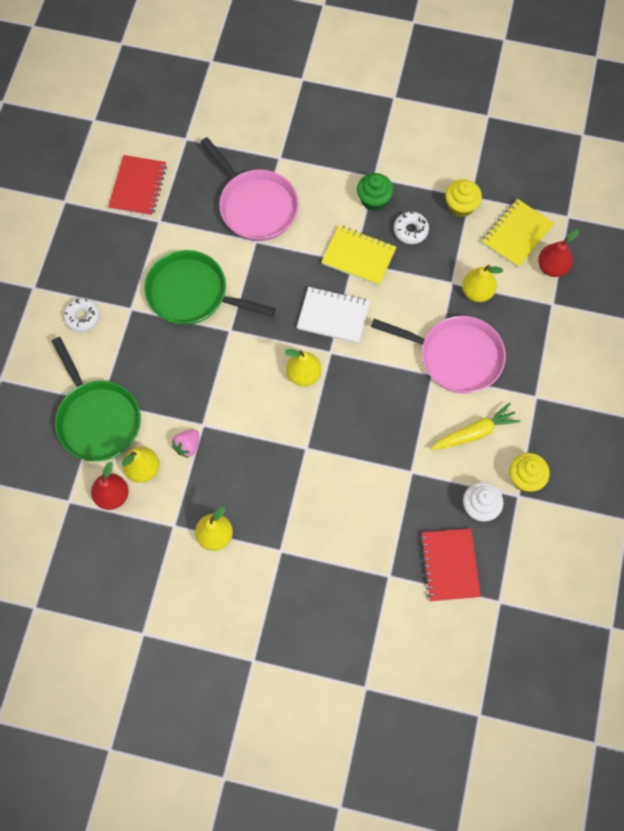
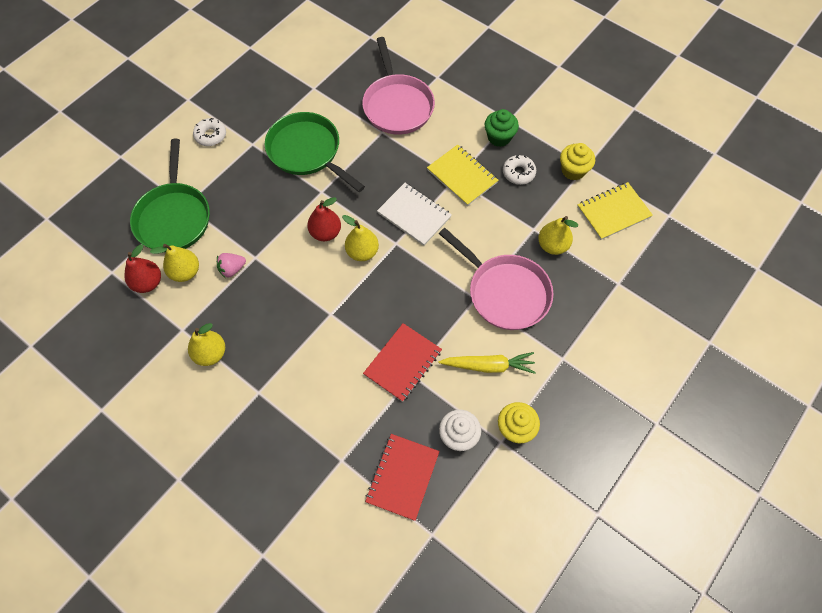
camera: 25 degrees right, 5 degrees down
(138, 187) = (312, 57): red notebook -> red notebook (403, 363)
(552, 267) = (633, 252): red pear -> red pear (325, 233)

